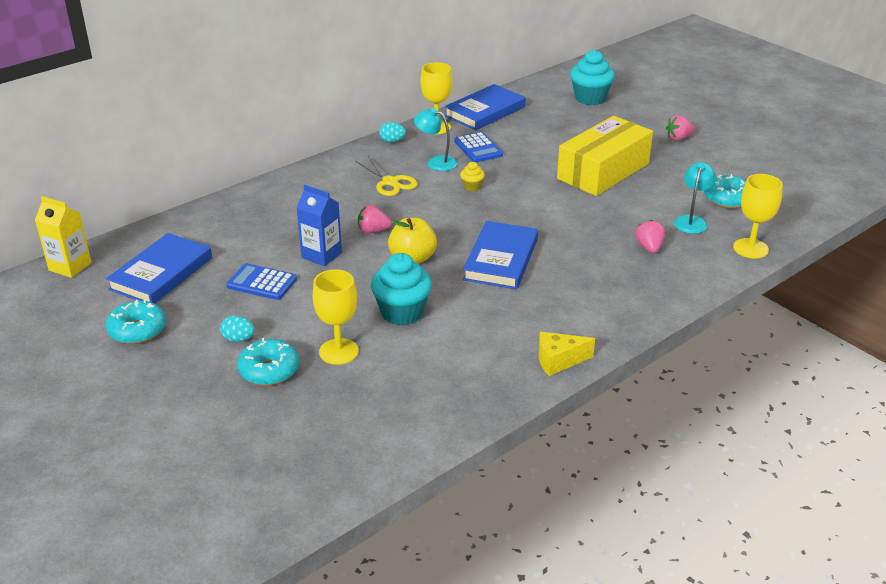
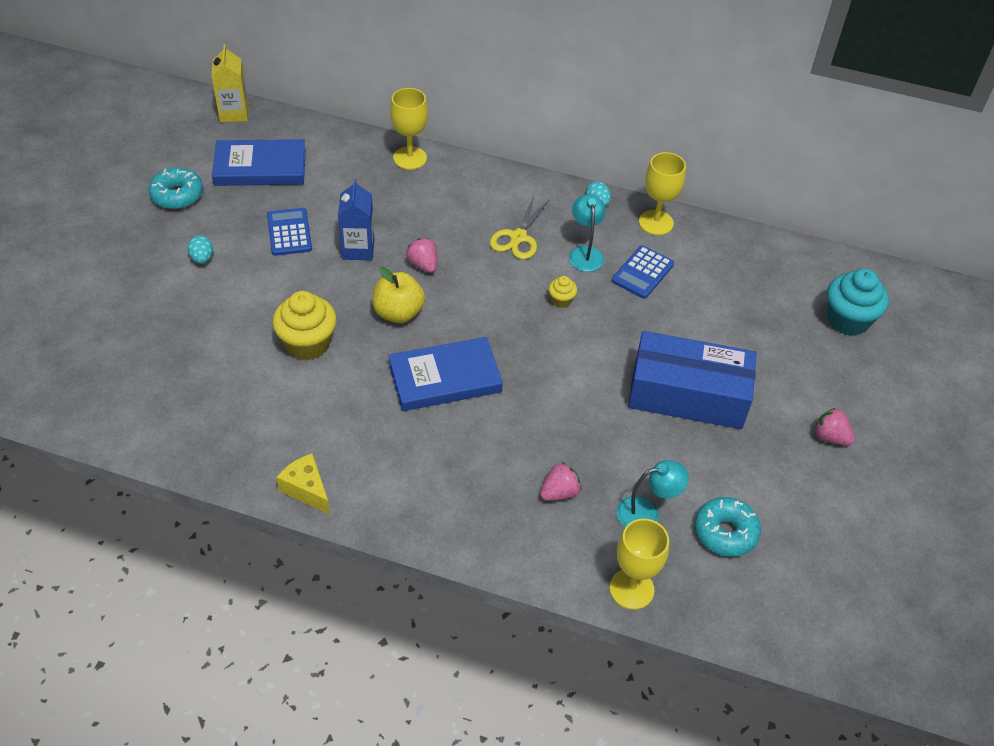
camera: 55 degrees right, 15 degrees up
(269, 370) = (173, 297): turquoise donut -> none
(339, 351) = (224, 328): yellow goblet -> yellow goblet (410, 158)
(402, 313) = (307, 344): turquoise cupcake -> yellow cupcake
(485, 111) = (727, 245): blue book -> none
(603, 171) = (687, 394): yellow box -> blue box

